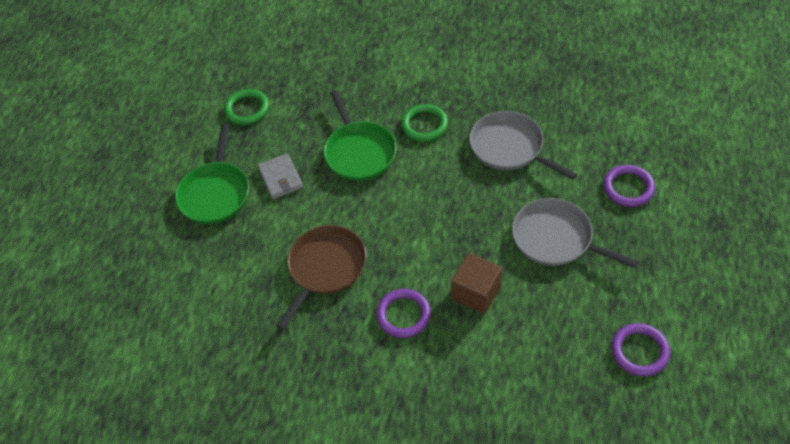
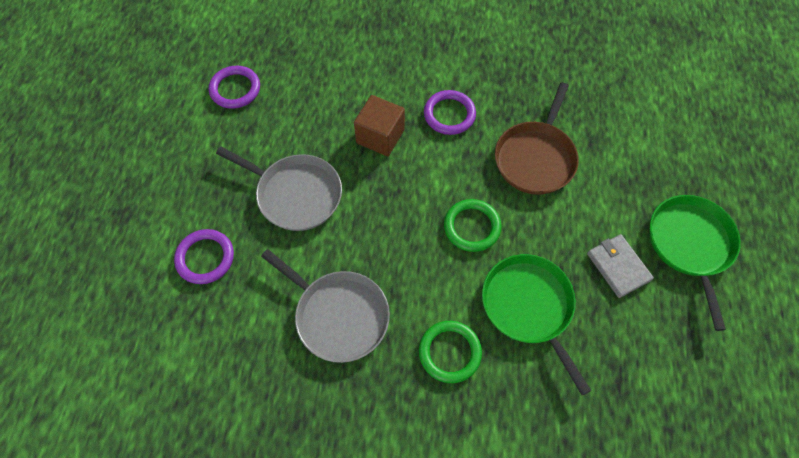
camera: 170 degrees right, 10 degrees up
(247, 109) = (703, 380): green ring -> green ring (472, 227)

